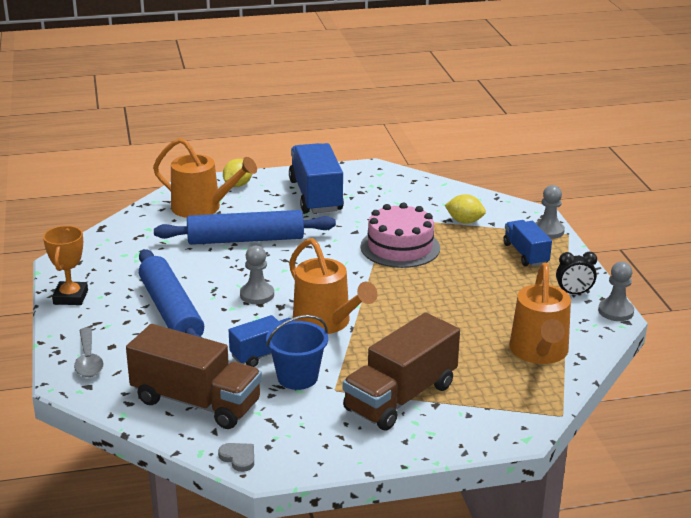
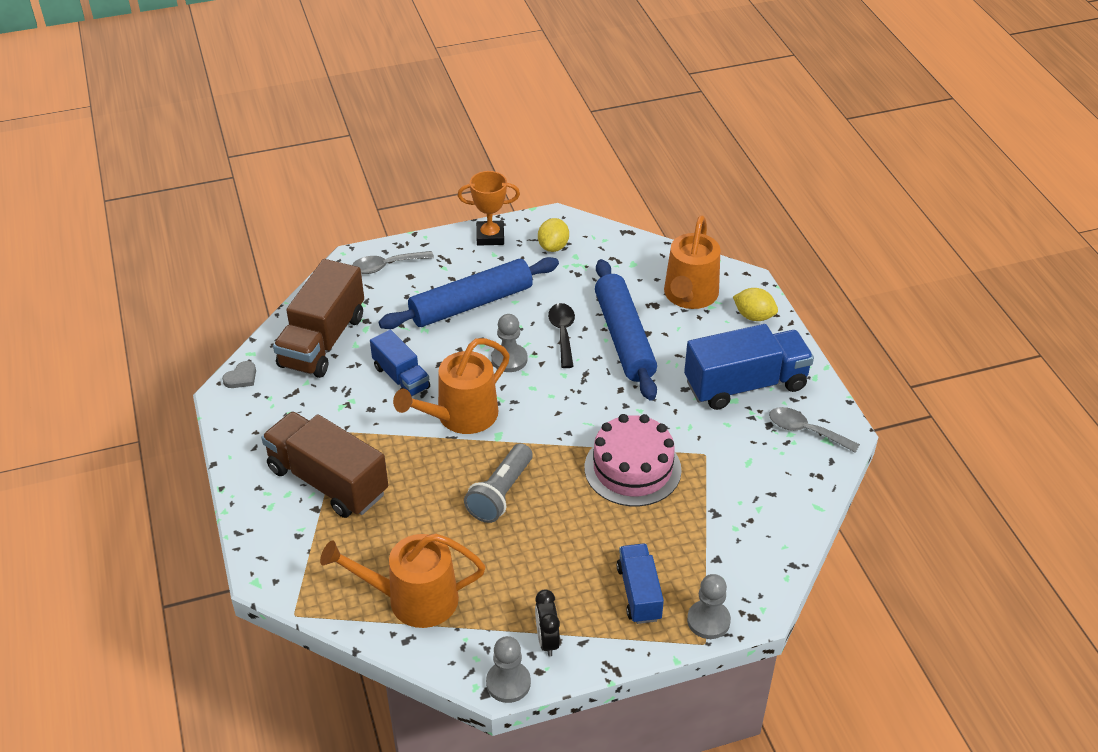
camera: 85 degrees right, 15 degrees up
(230, 267) = (563, 333): none -> black spoon
(297, 377) = (361, 403): blue bucket -> none
(369, 179) = (806, 431): none -> grey spoon
(422, 306) = (500, 493): none -> grey flashlight
(464, 221) = (713, 530): yellow lemon -> yellow lemon (553, 247)
(525, 254) = (639, 593): blue truck -> blue truck turned 75 degrees counterclockwise

